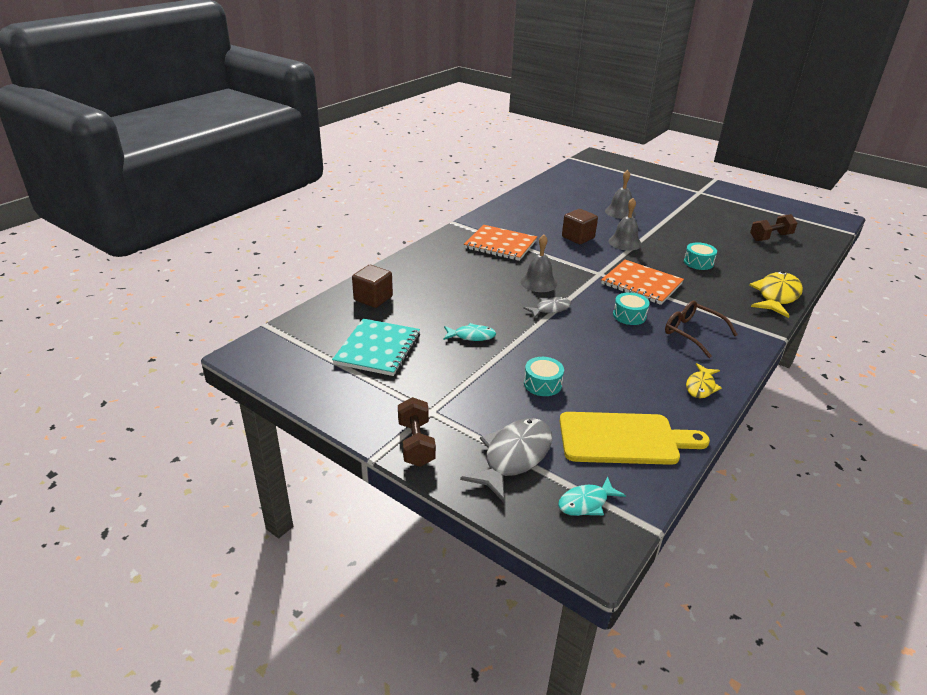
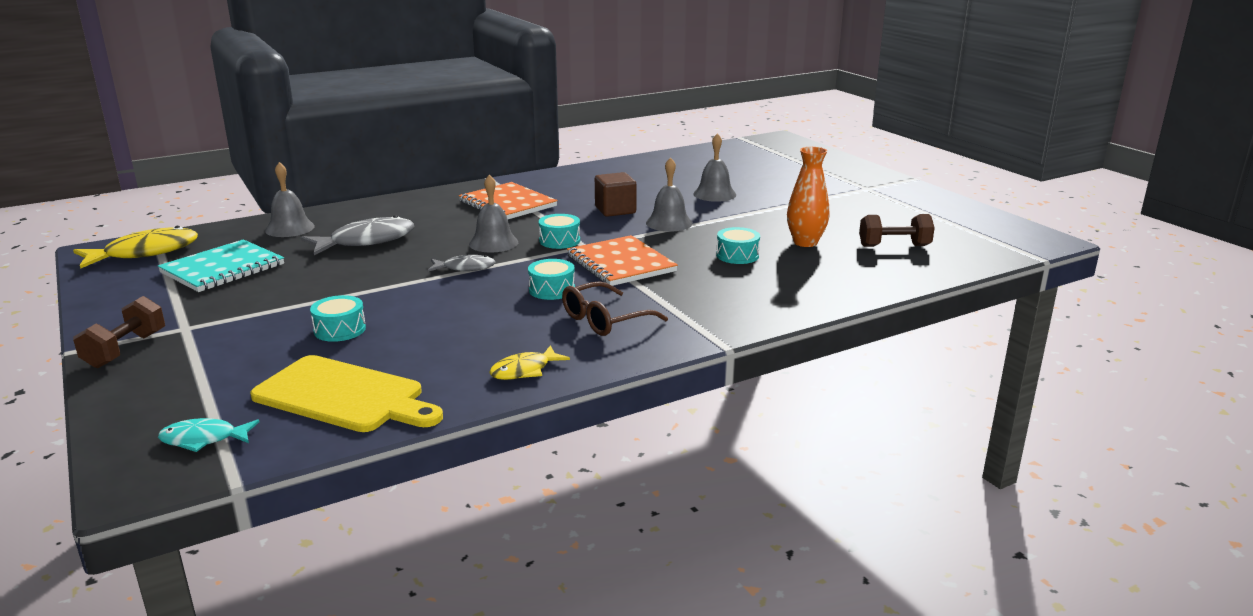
camera: 25 degrees right, 10 degrees down
(373, 298) = (290, 228): brown cube -> grey bell
(471, 336) = (336, 275): turquoise fish -> none
(514, 457) = (199, 383): grey fish -> grey fish (366, 241)
(578, 272) = (559, 241): none -> turquoise drum
(692, 333) = (605, 320): brown glasses -> brown glasses turned 105 degrees counterclockwise
(721, 244) = (805, 242): none -> orange vase
(776, 296) = (794, 305): yellow fish -> yellow fish (145, 253)

